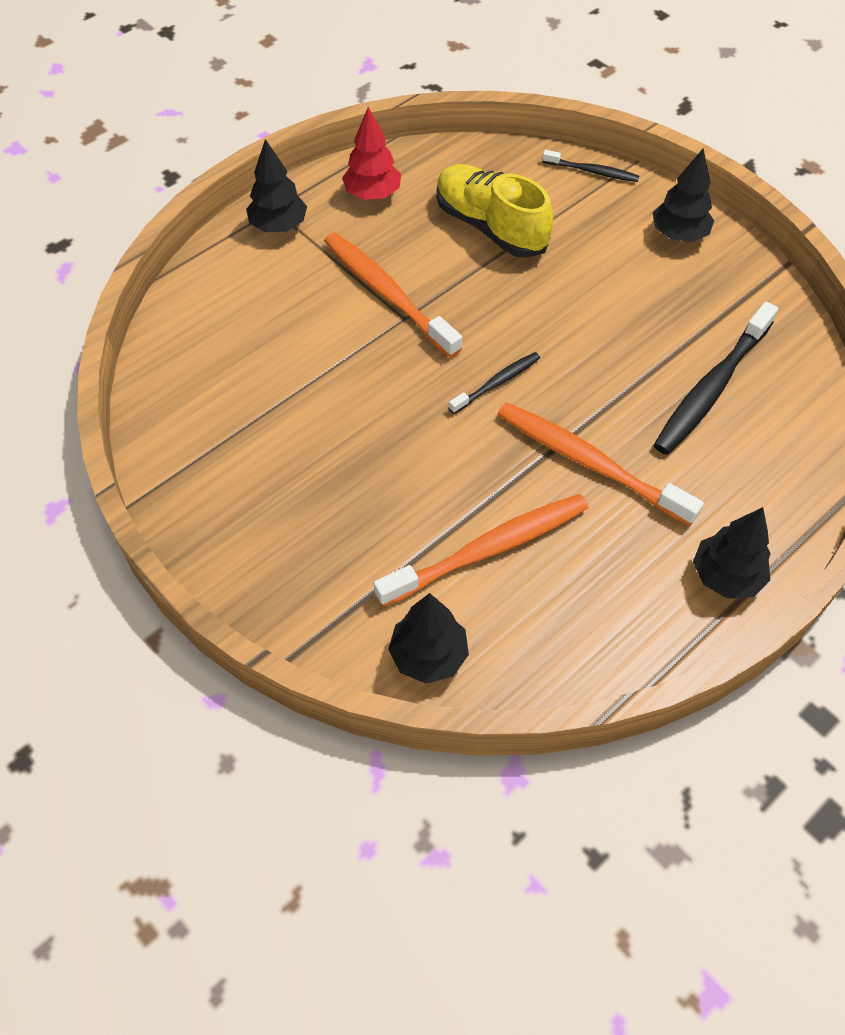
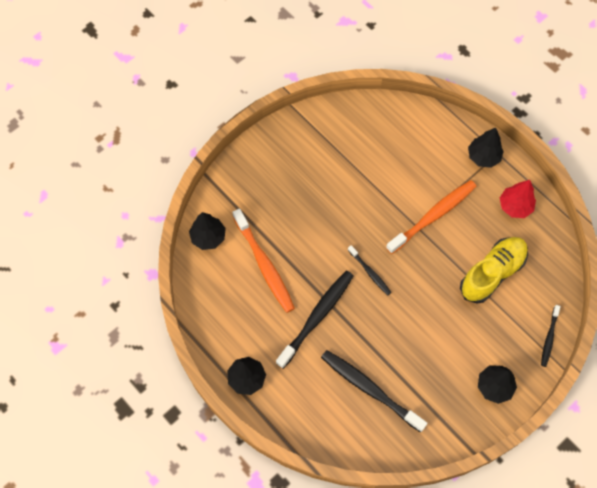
camera: 90 degrees right, 10 degrees up
(589, 462) = (317, 317): orange toothbrush -> black toothbrush

